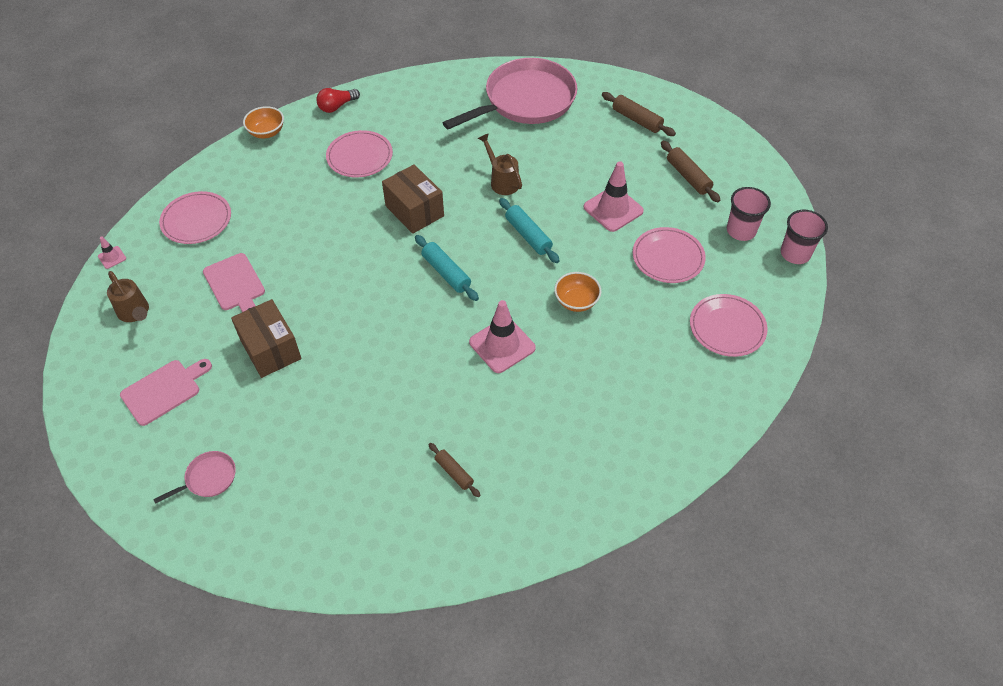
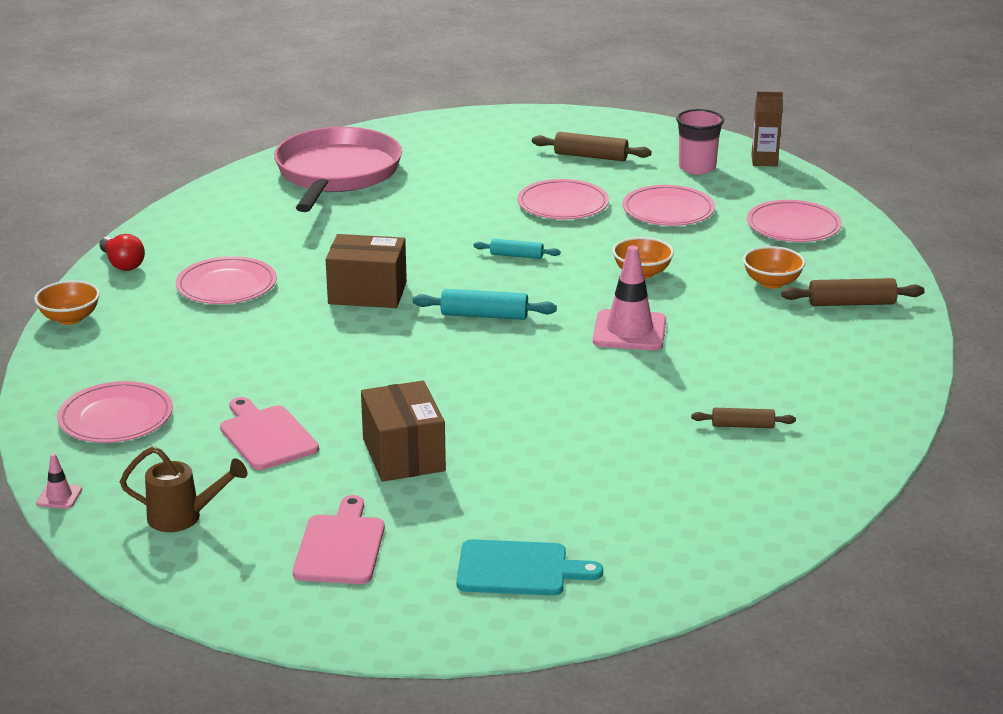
camera: 45 degrees left, 25 degrees down
(208, 478) = (518, 569): pink pan -> turquoise cutting board
(235, 284) = (266, 436): pink cutting board -> pink cutting board turned 135 degrees counterclockwise
(270, 349) = (403, 455): brown box -> brown box turned 60 degrees clockwise
(337, 106) = (122, 264): red light bulb -> red light bulb turned 45 degrees counterclockwise
(502, 181) = (419, 234): brown watering can -> none
(528, 235) = (516, 256): turquoise rolling pin -> turquoise rolling pin, size x0.65
(613, 209) = (563, 204): pink traffic cone -> pink plate
(636, 120) = (474, 142): brown rolling pin -> brown rolling pin (851, 303)
(640, 368) = (772, 282): none -> orange bowl
(795, 253) = (764, 161): pink cup -> brown carton

